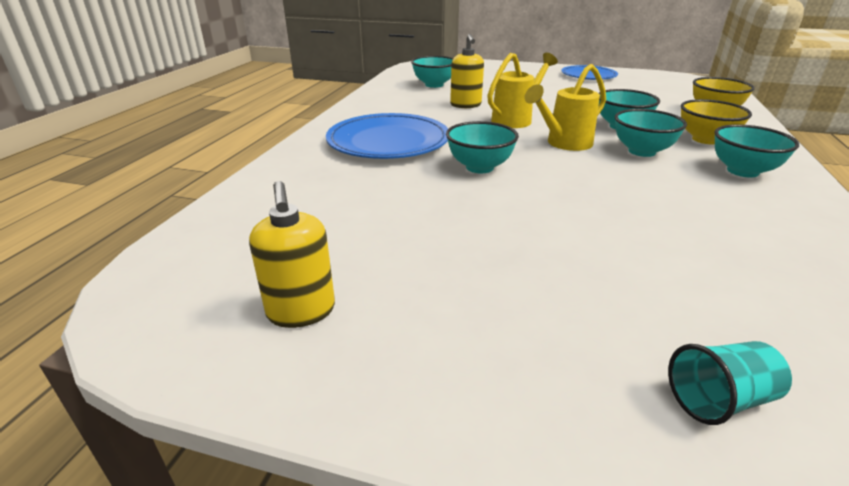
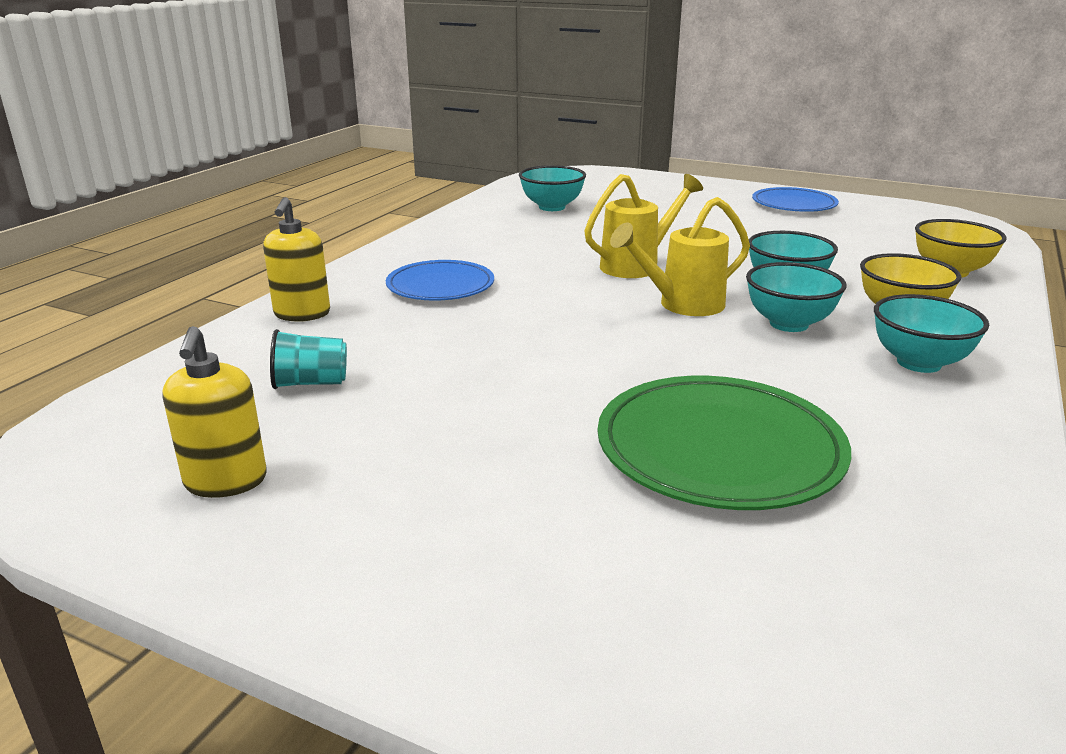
camera: 10 degrees right, 5 degrees down
(388, 141) = (440, 286): blue plate -> blue plate, size x0.64
(465, 105) = (578, 240): yellow soap dispenser -> yellow soap dispenser (302, 314)
(479, 167) = (542, 329): turquoise bowl -> none
(661, 244) = (719, 449): none -> green plate
(719, 399) = (652, 629): turquoise cup -> turquoise cup (310, 383)

